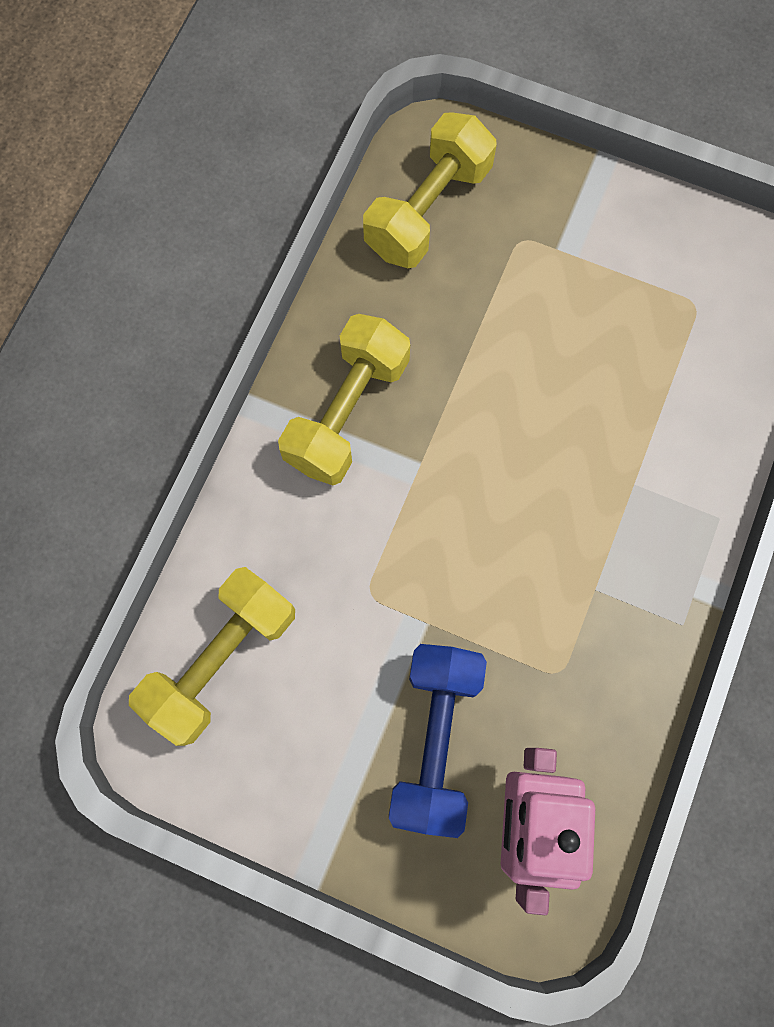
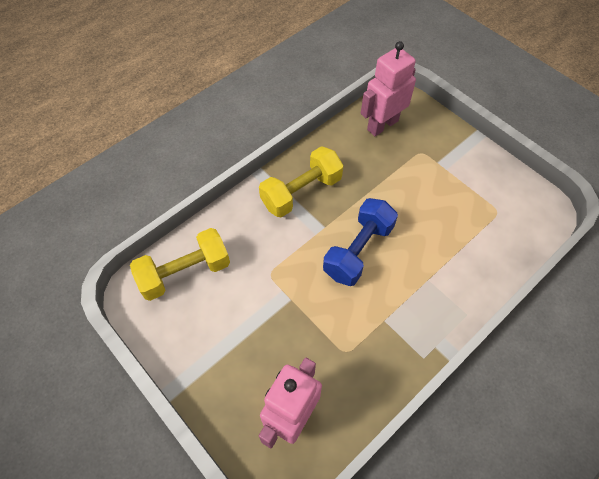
camera: 25 degrees right, 15 degrees down
(428, 210) = (382, 125): yellow dumbbell -> pink robot
(435, 739) = (266, 355): blue dumbbell -> blue dumbbell (358, 250)

